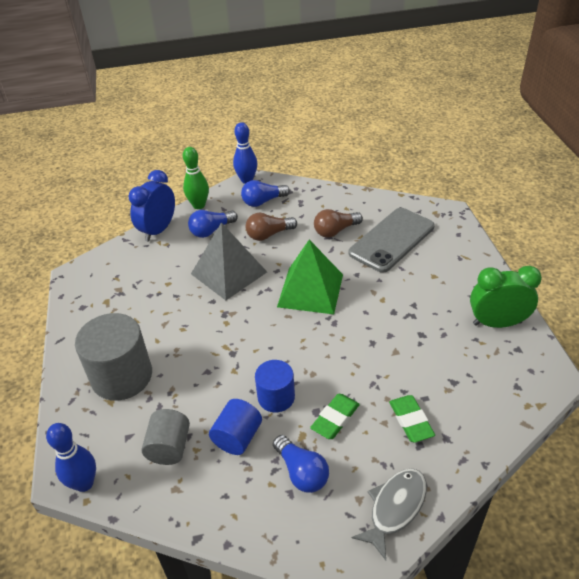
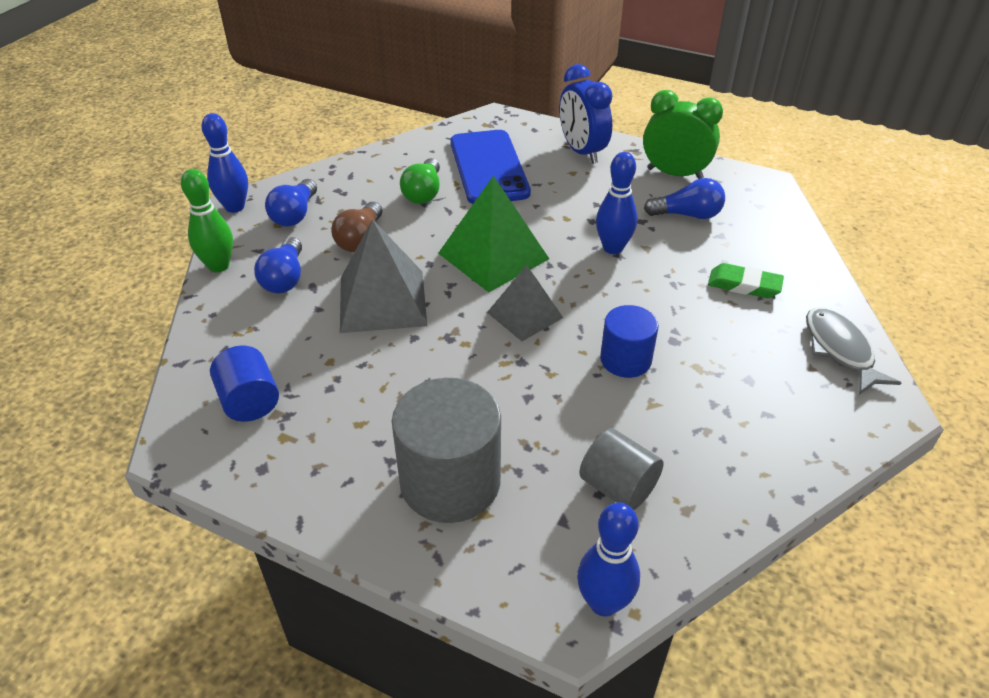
camera: 55 degrees left, 0 degrees up
(158, 230) = (211, 323): blue clock -> blue clock (582, 152)
(237, 437) = (656, 418): blue cylinder -> blue cylinder (249, 401)
(272, 332) = (524, 315): none -> grey pyramid
(301, 472) = (747, 391): blue light bulb -> blue light bulb (687, 215)
(335, 231) = (423, 193): brown light bulb -> green light bulb
(335, 418) = (696, 332): green eraser -> none
(376, 336) = (613, 248): none -> blue bowling pin
(392, 240) = (488, 167): grey phone -> blue phone
(497, 323) = (674, 174): green clock -> green clock turned 75 degrees clockwise

